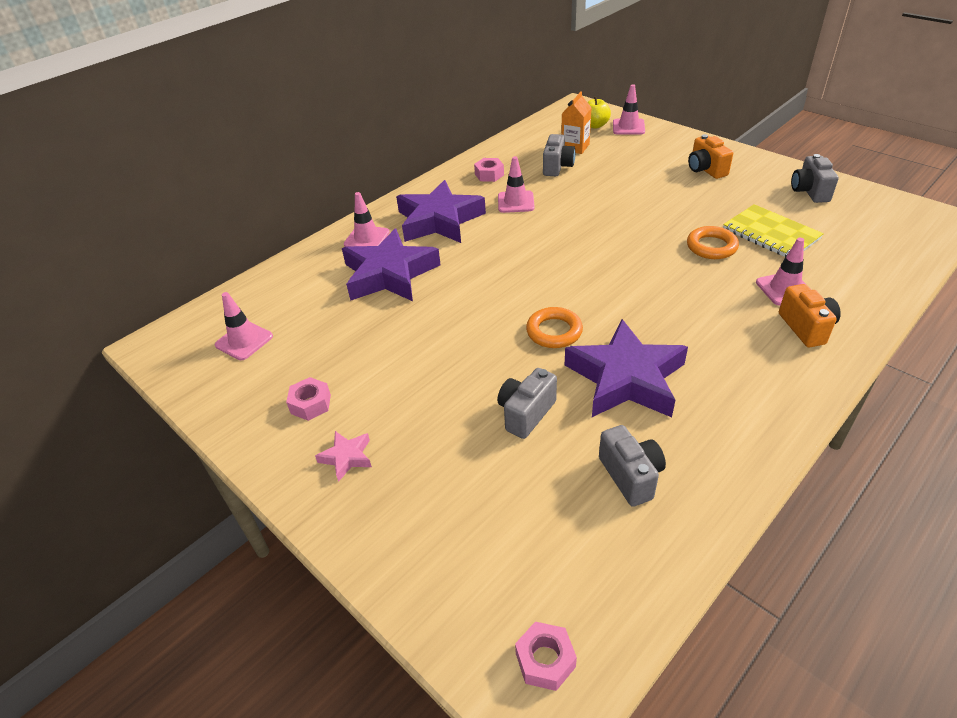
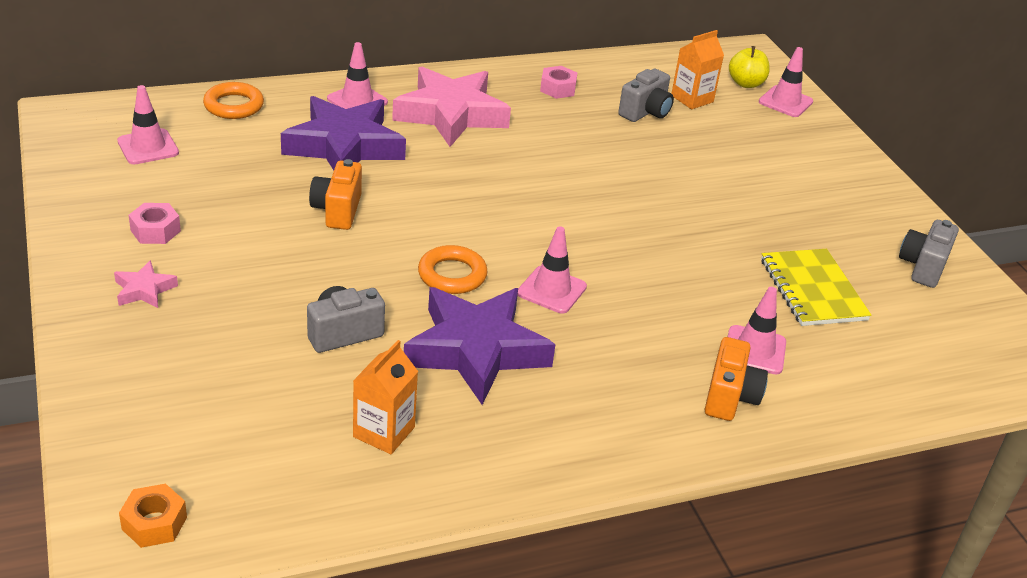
camera: 20 degrees right, 5 degrees down
(439, 220) = (451, 114): purple star -> pink star
(516, 202) = (555, 130): pink traffic cone -> pink traffic cone (551, 290)
(545, 660) = (154, 523): pink nut -> orange nut
(631, 476) = (384, 432): grey camera -> orange carton
(706, 170) = (822, 189): orange camera -> orange camera (337, 210)
(711, 247) = (724, 272): orange ring -> orange ring (234, 105)

